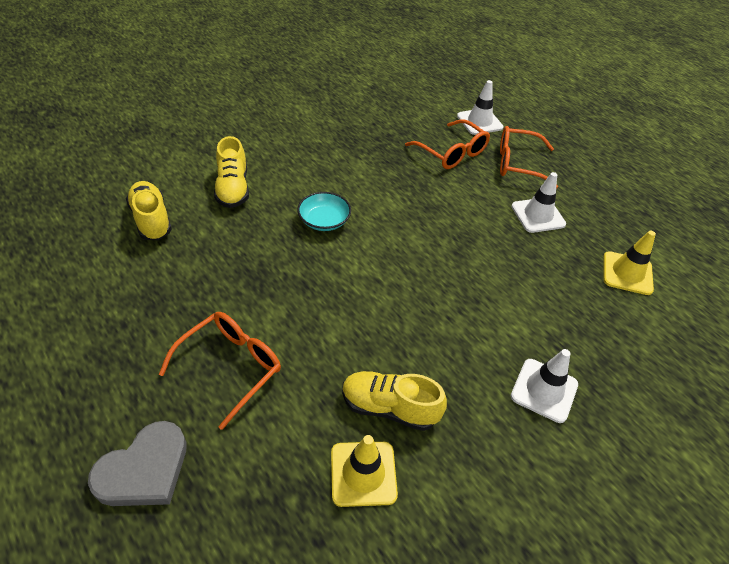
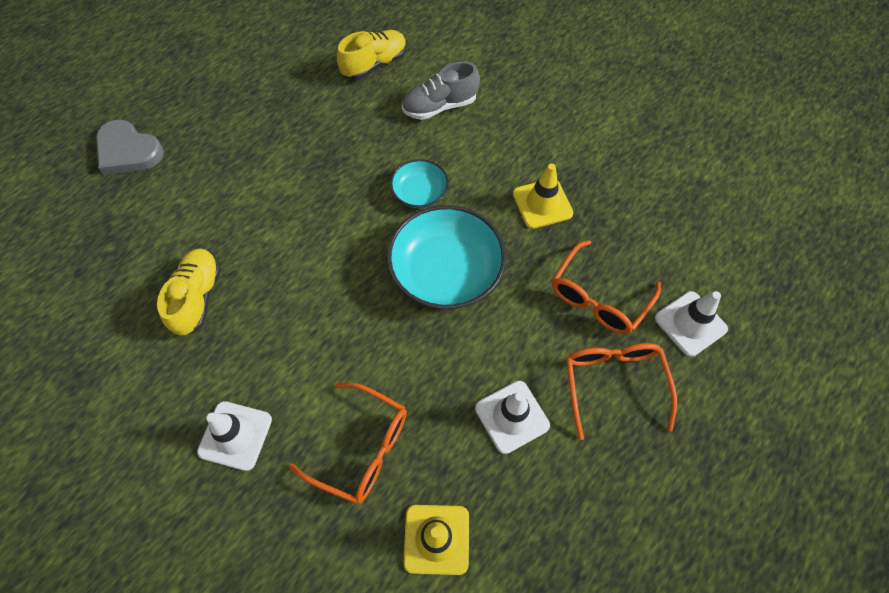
camera: 80 degrees right, 15 degrees up
(231, 367) = (223, 172): orange glasses -> orange glasses (362, 448)
(233, 189) = (439, 106): yellow shoe -> grey shoe
(363, 473) = (133, 290): yellow traffic cone -> yellow traffic cone (542, 203)
(409, 222) = (446, 271): none -> turquoise bowl

